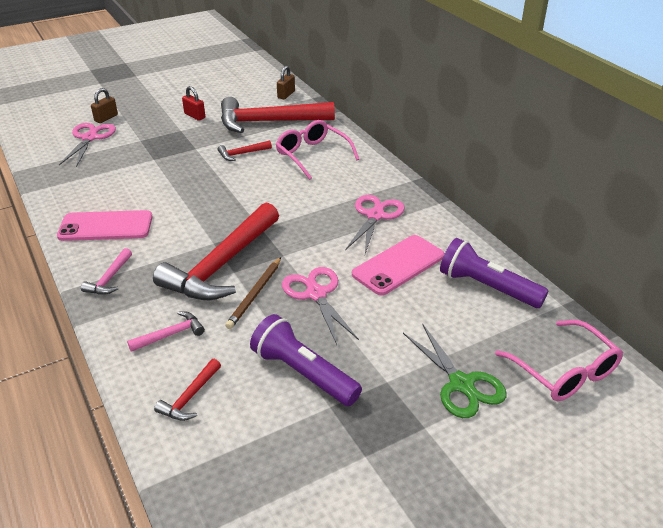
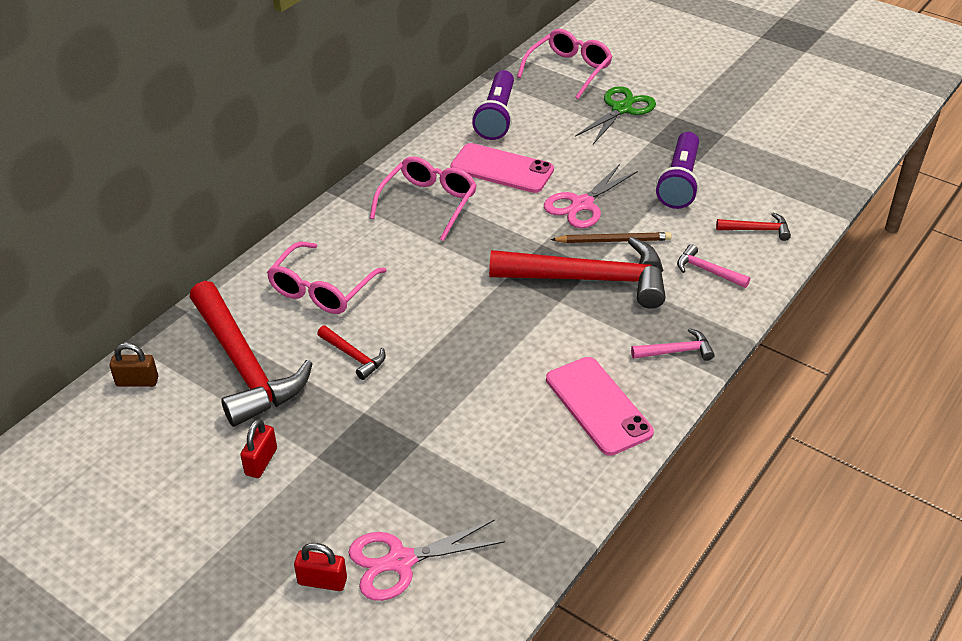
camera: 115 degrees left, 5 degrees up
(106, 118) = (322, 581): brown padlock -> red padlock
(375, 216) = (428, 203): pink scissors -> pink glasses

